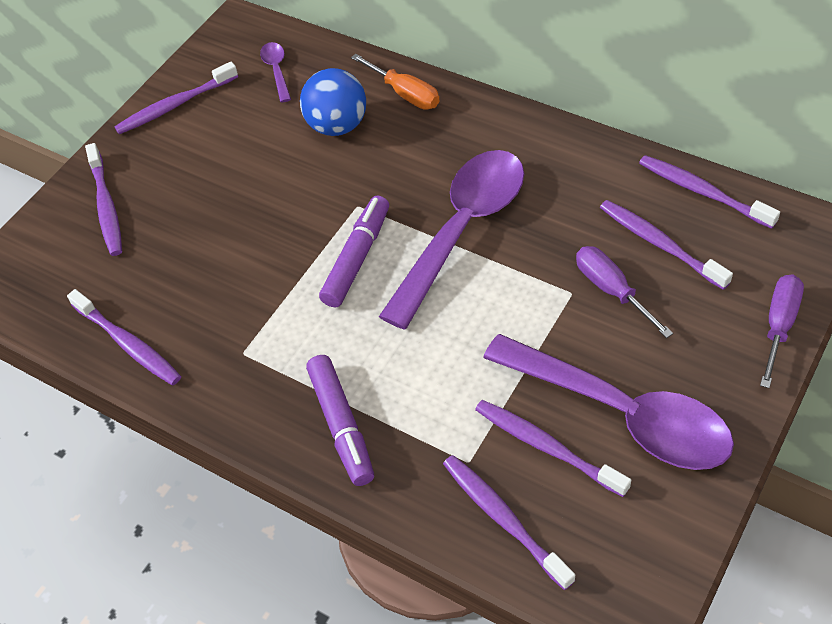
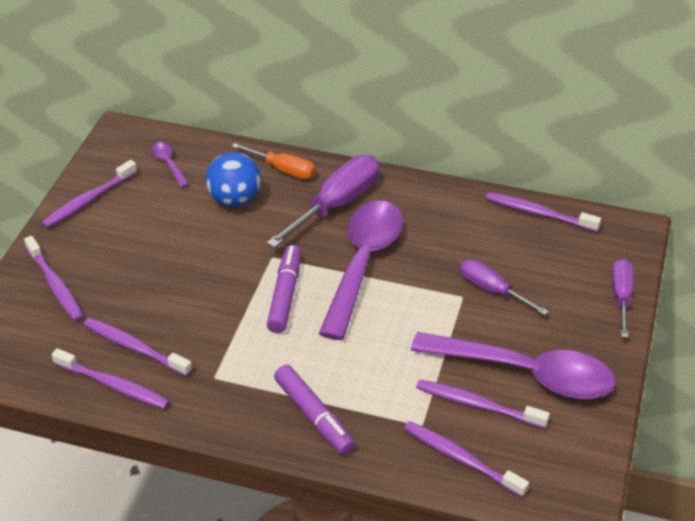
camera: 20 degrees left, 10 degrees down
(453, 148) = (336, 205): none -> purple screwdriver
(659, 244) = (518, 253): purple toothbrush -> purple toothbrush (134, 347)

